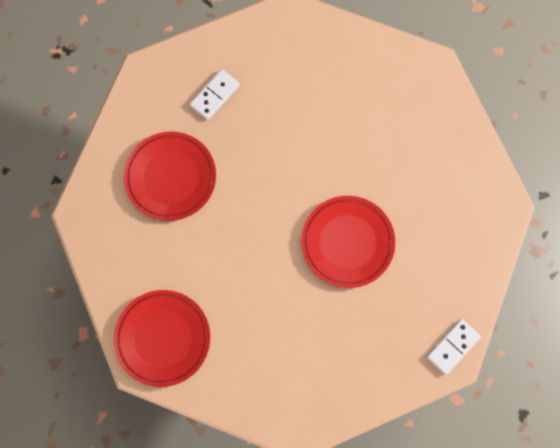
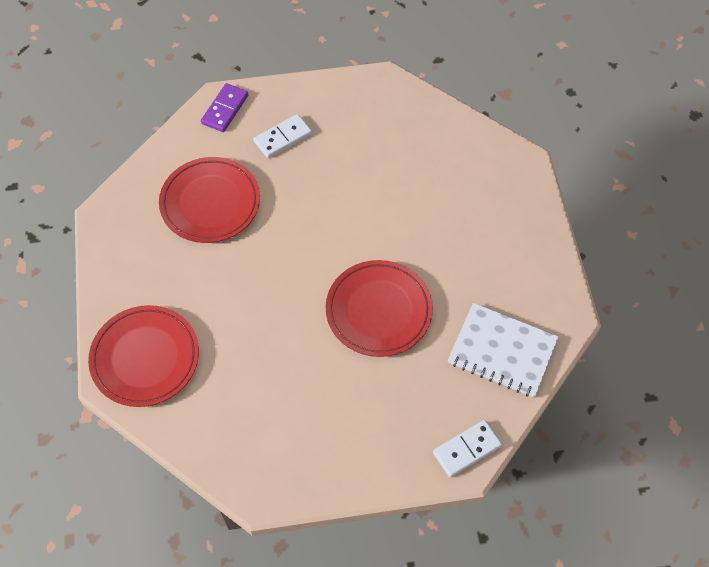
camera: 15 degrees right, 15 degrees down
(153, 79) = (225, 109): none -> purple domino
(460, 252) = (502, 351): none -> white notebook

